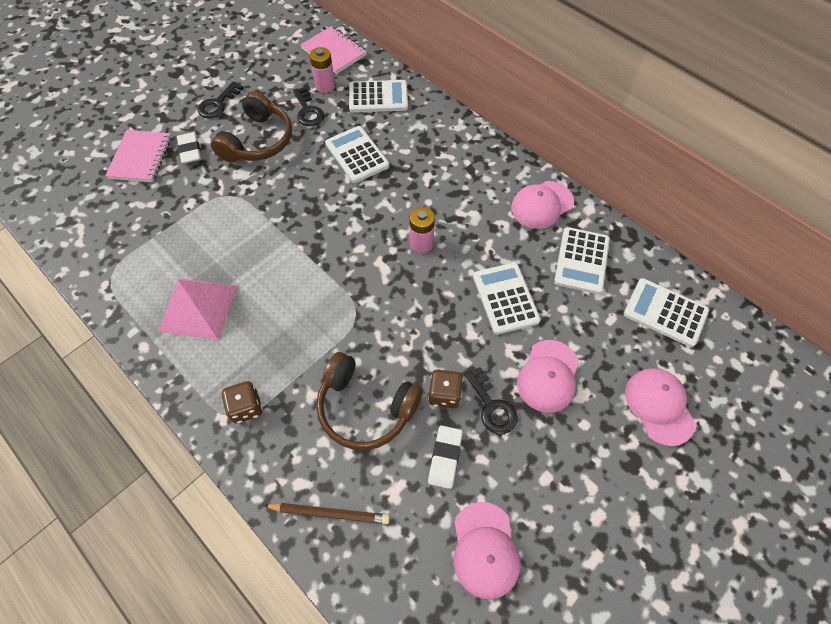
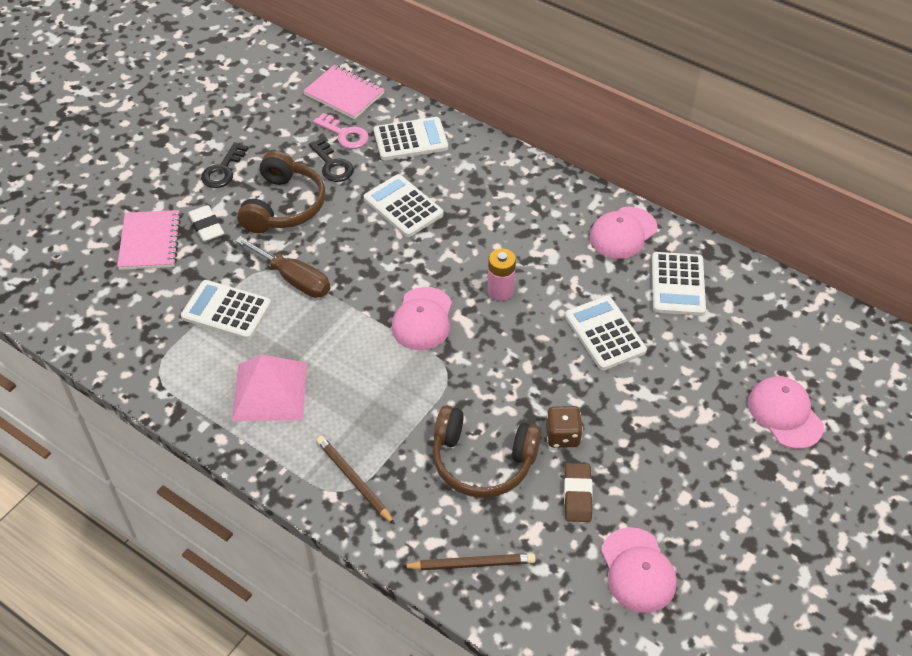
camera: 10 degrees left, 10 degrees down
(246, 407) = (354, 480): brown dice -> brown pencil
(248, 207) = (294, 279): none -> brown screwdriver
(325, 86) = (345, 134): pink battery -> pink key
(445, 457) = (577, 495): white eraser -> brown eraser
(492, 406) = (615, 440): black key -> none
(548, 376) = (666, 402): pink cap -> pink cap (422, 319)
(665, 312) = (775, 324): white calculator -> white calculator (226, 310)

